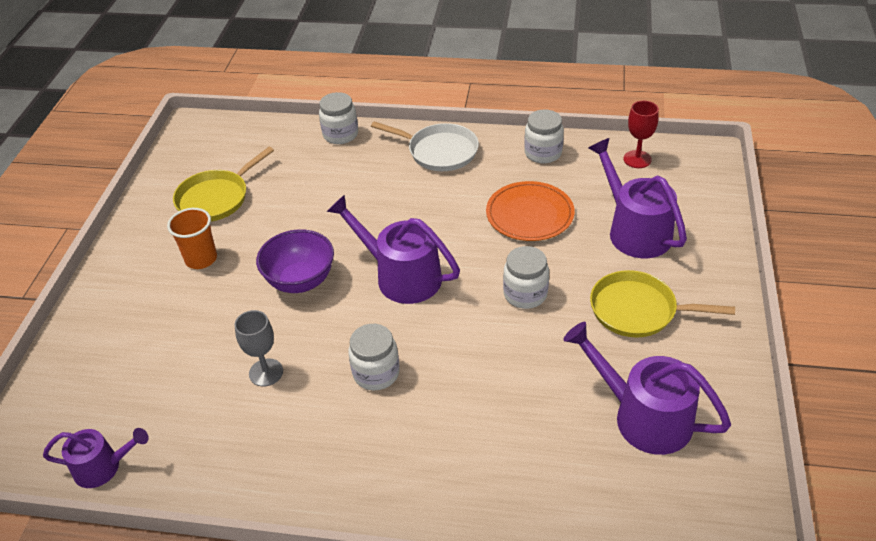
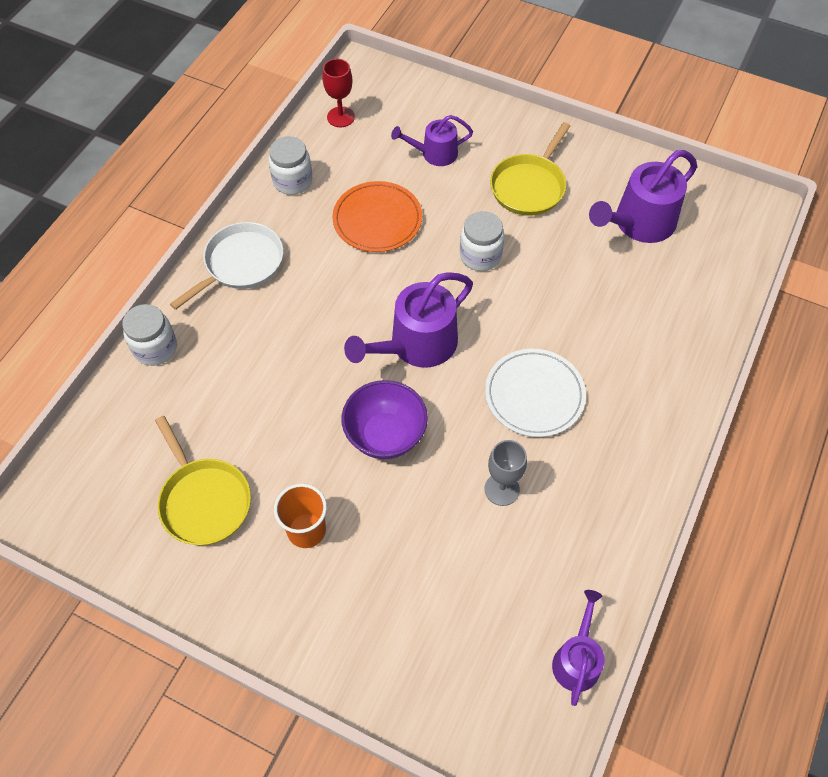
camera: 75 degrees left, 15 degrees up
(376, 373) = (534, 395): white jar -> white plate
(634, 230) = (435, 154): purple watering can -> purple watering can, size x0.60

